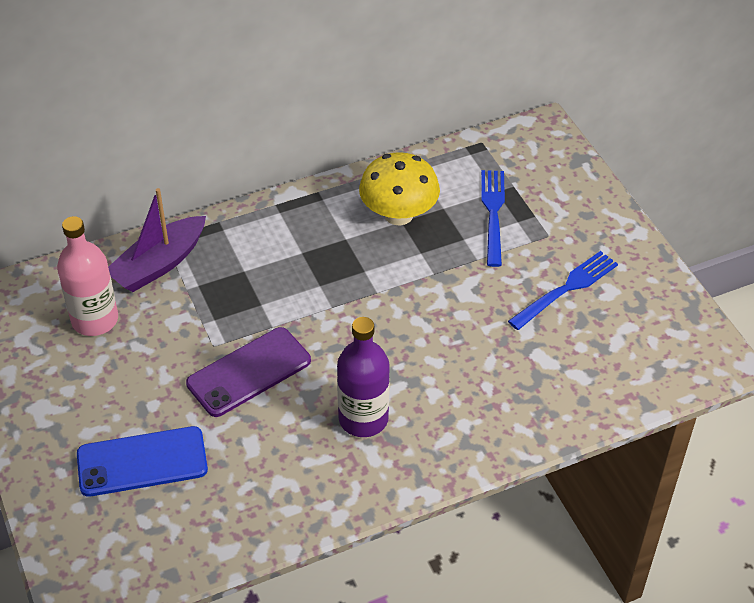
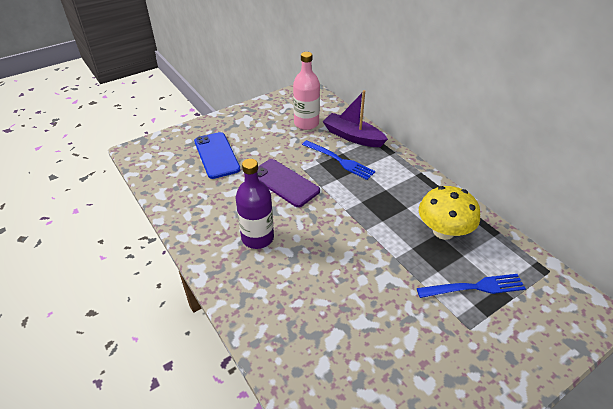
camera: 80 degrees right, 5 degrees down
(566, 288) = (415, 348): blue fork -> blue fork (340, 161)

